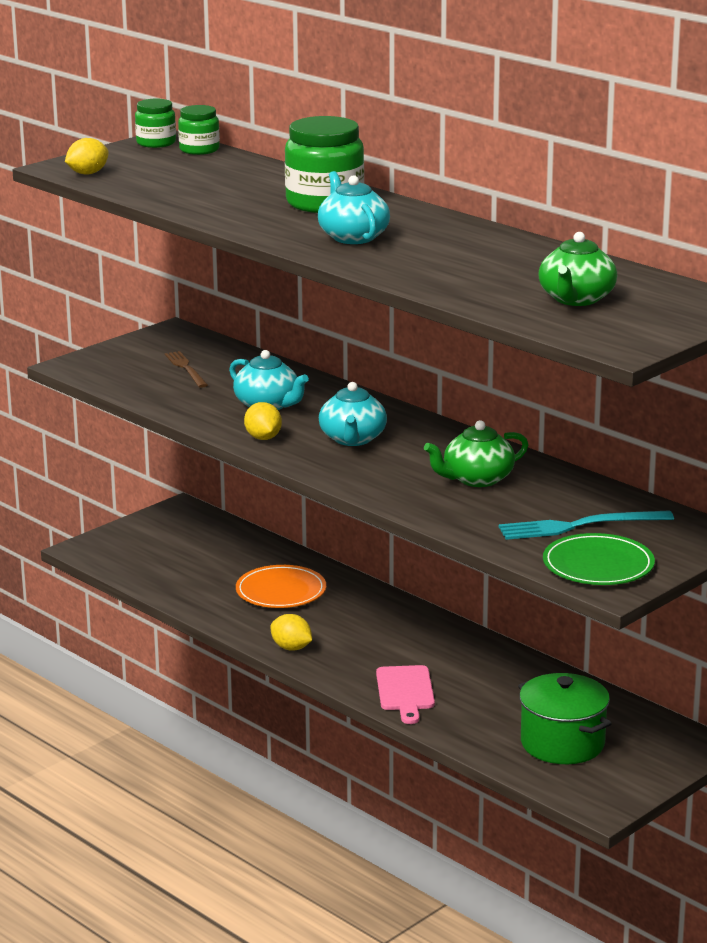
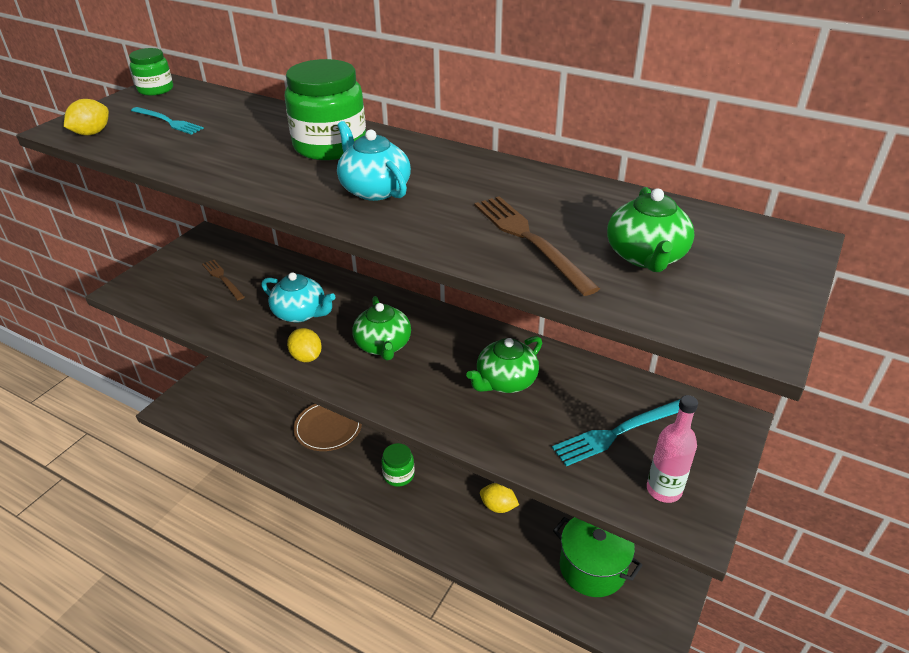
camera: 15 degrees left, 15 degrees up
(165, 170) = (168, 121): none -> turquoise fork
(199, 150) = (196, 93): green jar -> green jar (398, 475)
(281, 591) = (328, 427): orange plate -> brown plate
(291, 648) = (351, 493): yellow lemon -> yellow lemon (498, 506)
(352, 439) = (383, 345): turquoise teapot -> green teapot
(405, 691) = (453, 529): pink cutting board -> none
(477, 280) = (529, 240): none -> brown fork
(598, 565) = (664, 490): green plate -> pink bottle

